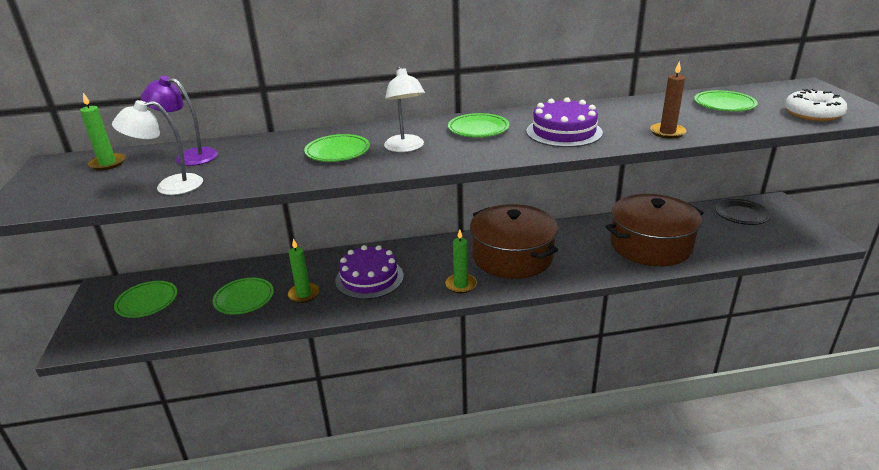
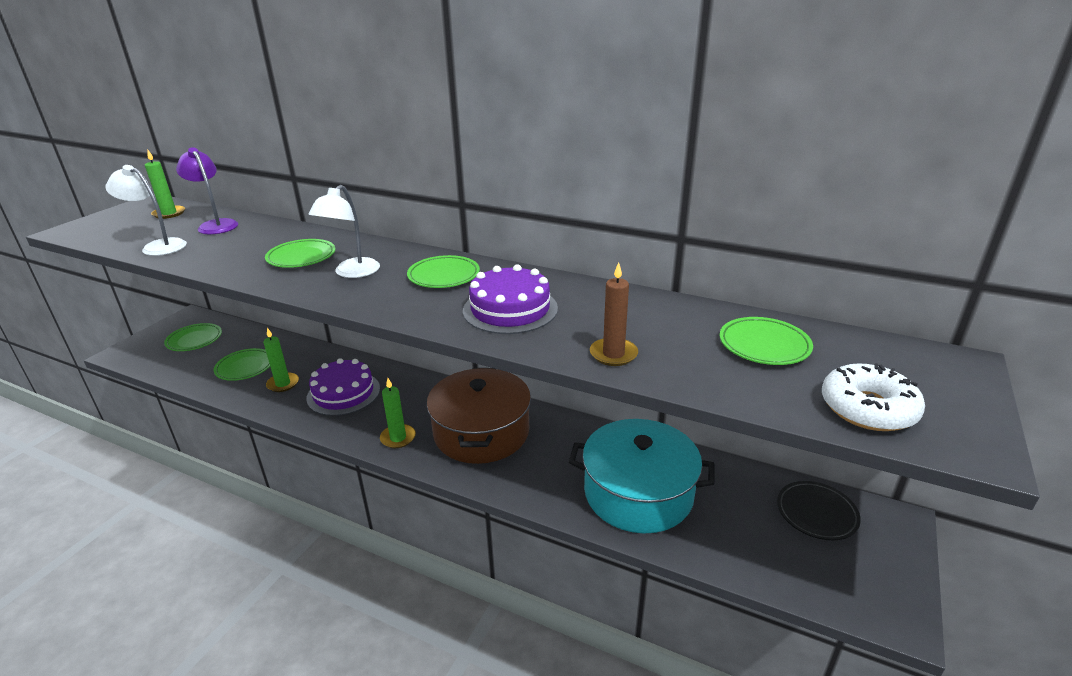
camera: 35 degrees right, 0 degrees up
(650, 245) = (638, 493): brown pot -> turquoise pot

